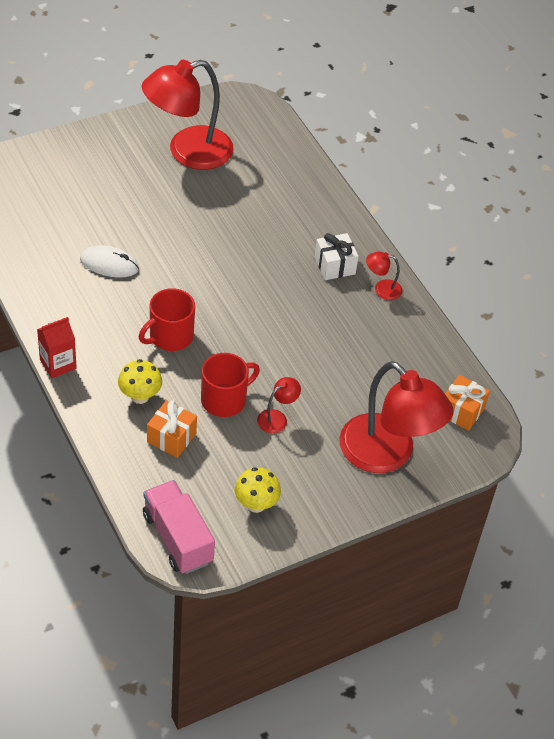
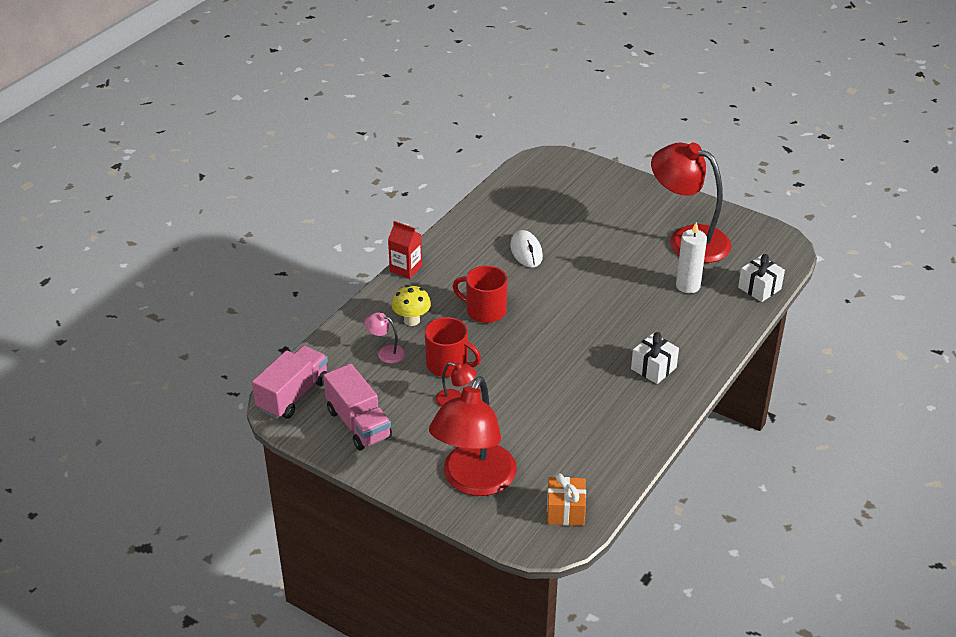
camera: 65 degrees right, 10 degrees down
(171, 438) = (386, 352): orange gift -> pink lamp
(249, 187) = (688, 286): none -> white candle
(256, 504) = (358, 424): yellow mushroom -> pink truck
(288, 147) = (759, 288): none -> white gift
(382, 289) = (657, 406): red lamp -> none

